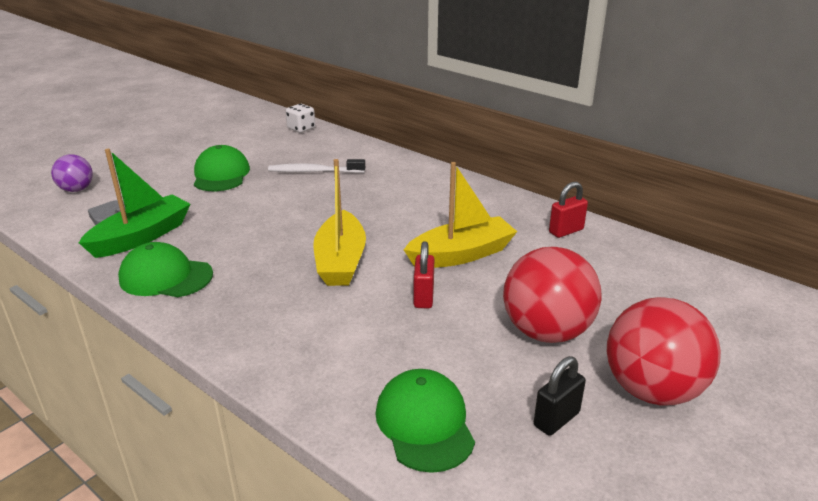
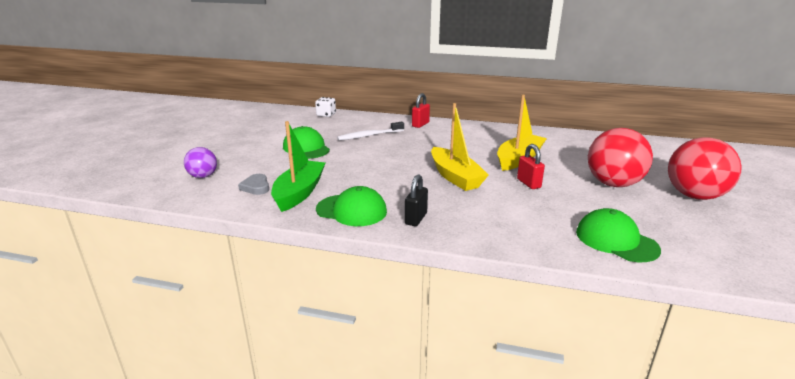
camera: 25 degrees left, 5 degrees down
(165, 277) = (352, 210): green cap -> green cap turned 150 degrees counterclockwise
(556, 419) = (673, 220): black padlock -> black padlock (416, 218)
(566, 231) = (557, 138): red padlock -> red padlock (420, 124)

